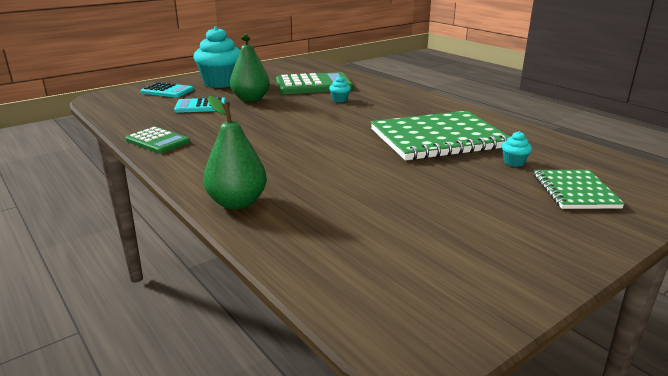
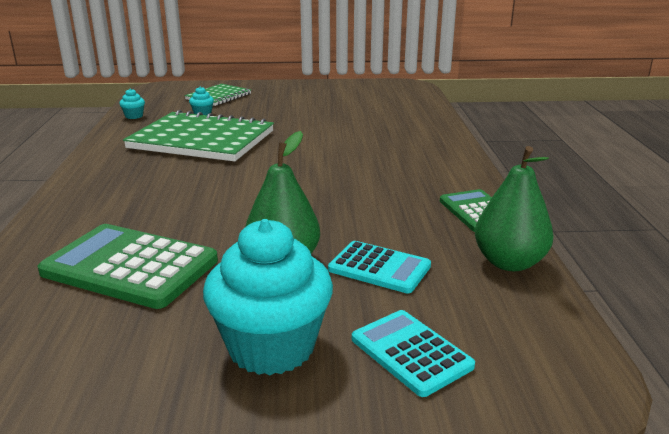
camera: 145 degrees left, 0 degrees up
(237, 203) = (436, 137): green pear -> green pear (509, 262)
(339, 100) = (170, 216): turquoise cupcake -> turquoise cupcake (134, 116)

